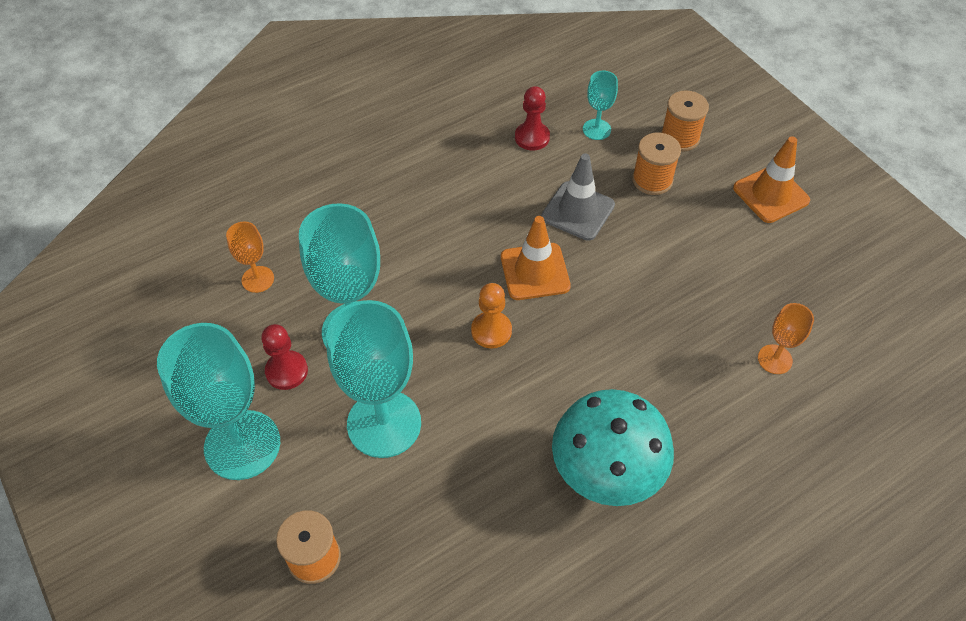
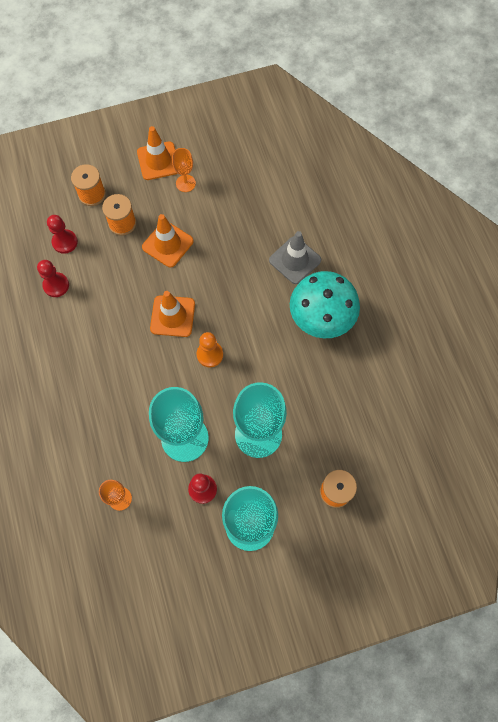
camera: 75 degrees left, 15 degrees up
(578, 211) = (132, 276): grey traffic cone -> grey traffic cone (295, 260)
(596, 129) = (65, 242): turquoise goblet -> red pawn
(644, 238) = (167, 244): none -> orange traffic cone
(774, 359) = (275, 206): orange goblet -> orange goblet (185, 183)

